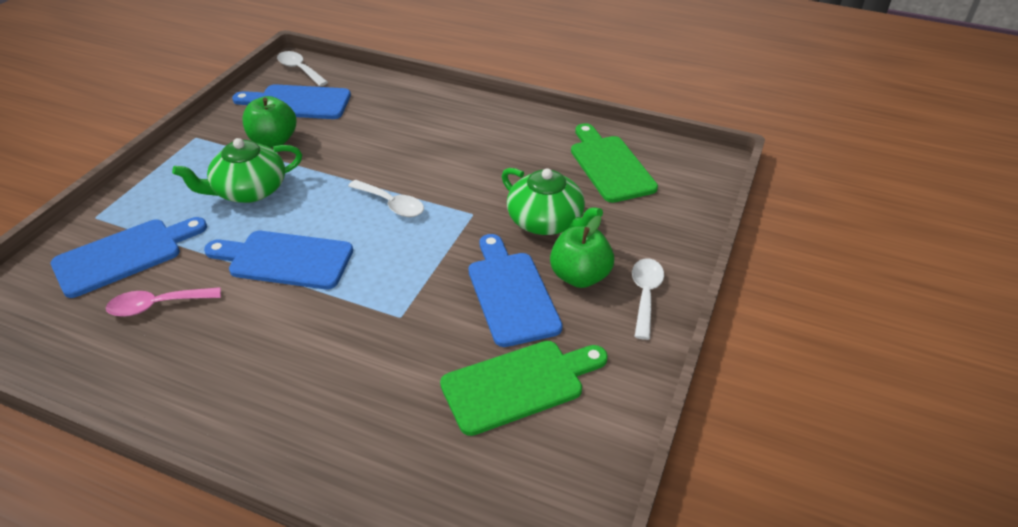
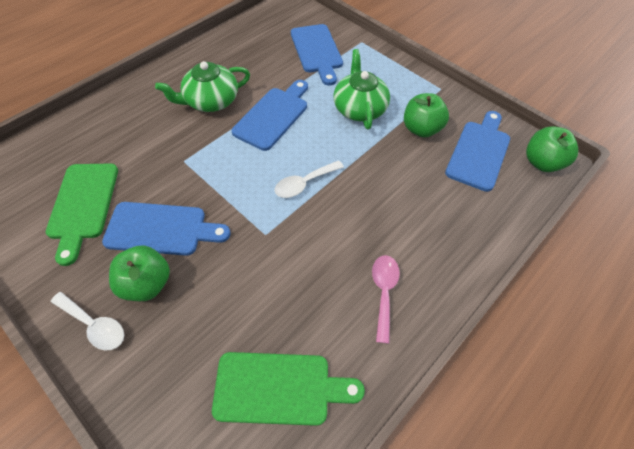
camera: 110 degrees right, 15 degrees up
(157, 305) = (264, 61): pink spoon -> pink spoon (383, 292)
(299, 69) = (542, 162): white spoon -> green apple
(546, 222) = (225, 286): green teapot -> green teapot (211, 101)

